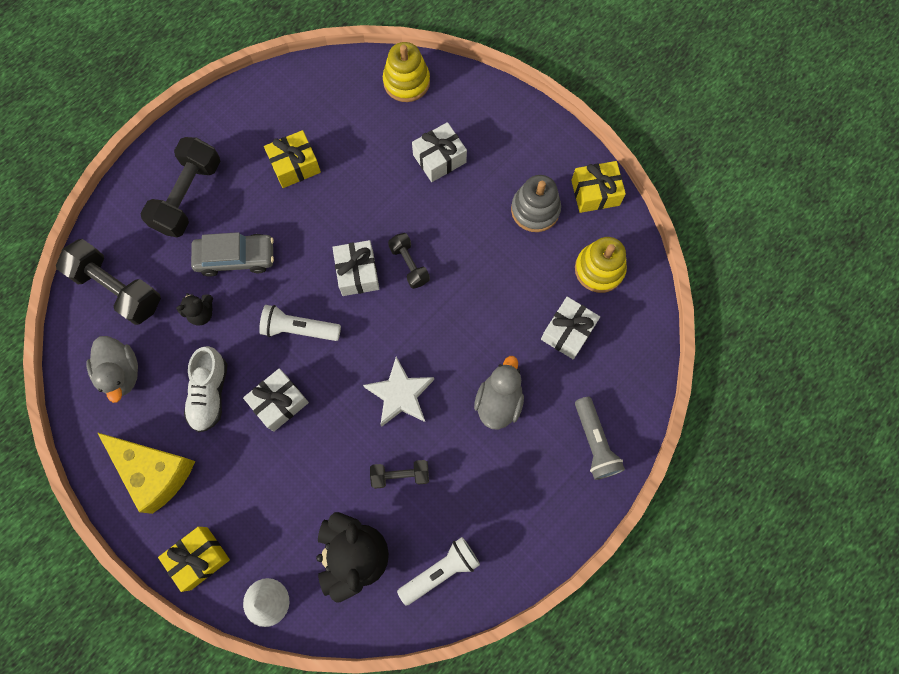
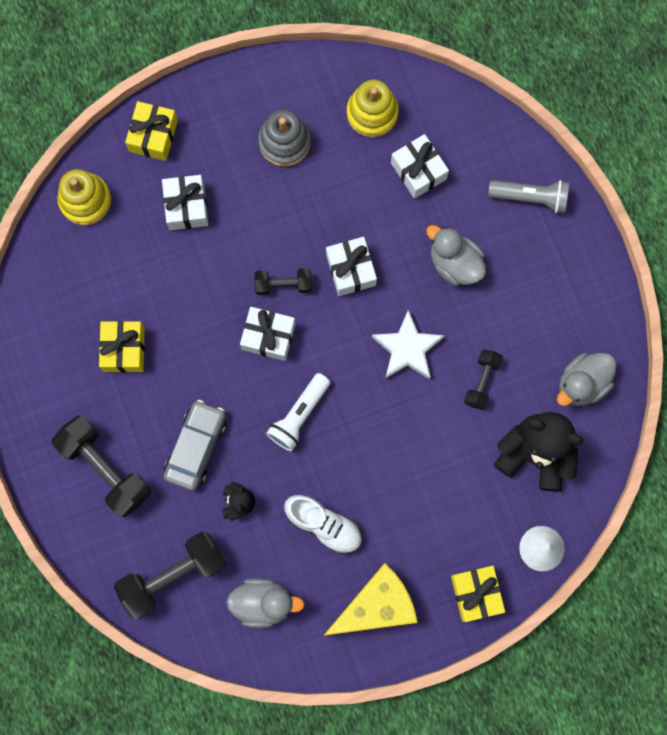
camera: 65 degrees left, 5 degrees up
(279, 402) = (363, 463): white gift -> white gift (351, 270)
(440, 571) = (582, 383): white flashlight -> grey duck
(595, 193) = (294, 79): yellow gift -> yellow gift (153, 136)

